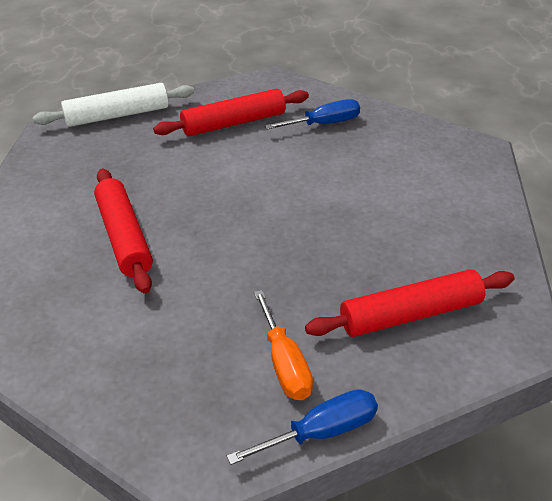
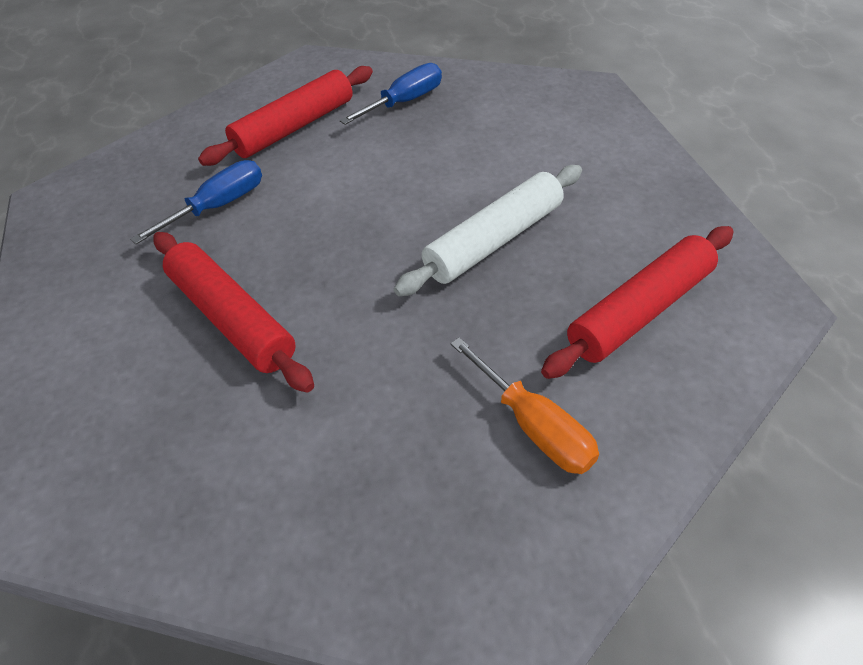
camera: 20 degrees left, 10 degrees up
(117, 115) = (135, 153): white rolling pin -> white rolling pin (494, 240)
(321, 432) = (631, 504): blue screwdriver -> blue screwdriver (218, 206)

